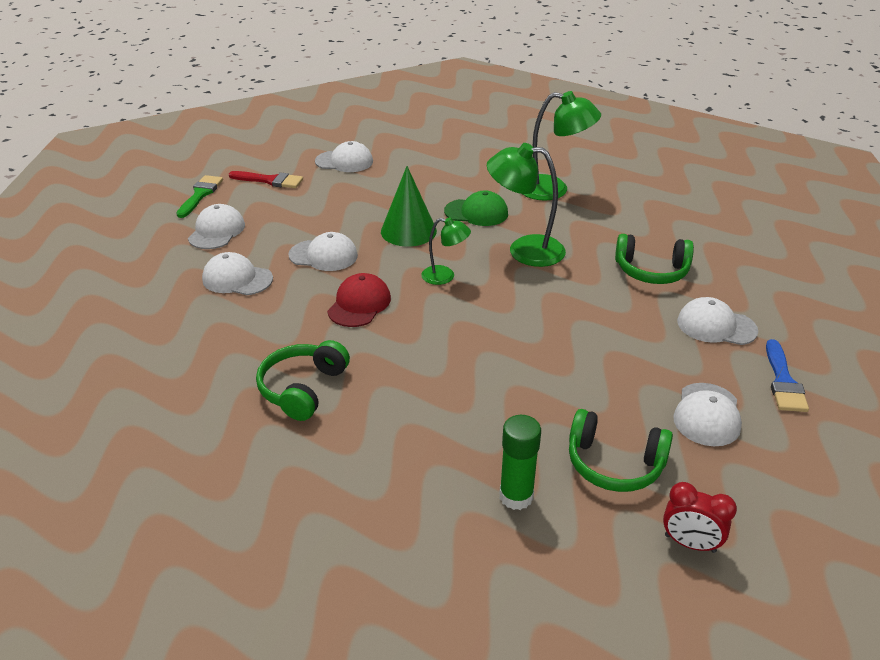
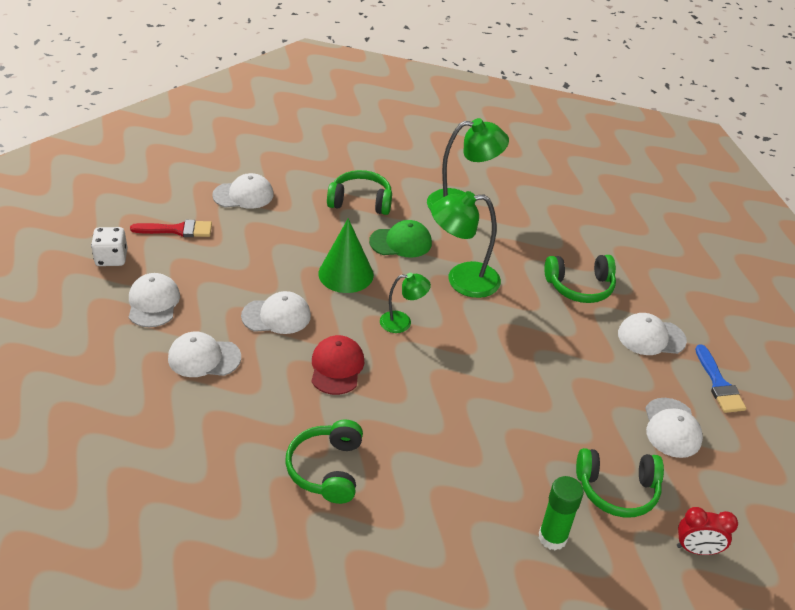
camera: 20 degrees left, 5 degrees up
(200, 194) = (111, 258): green brush -> white dice
(452, 177) = (360, 201): none -> green headphones

